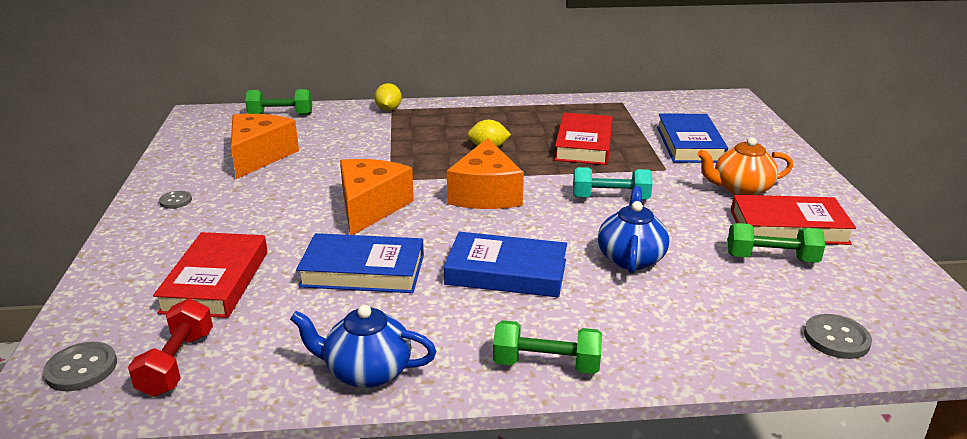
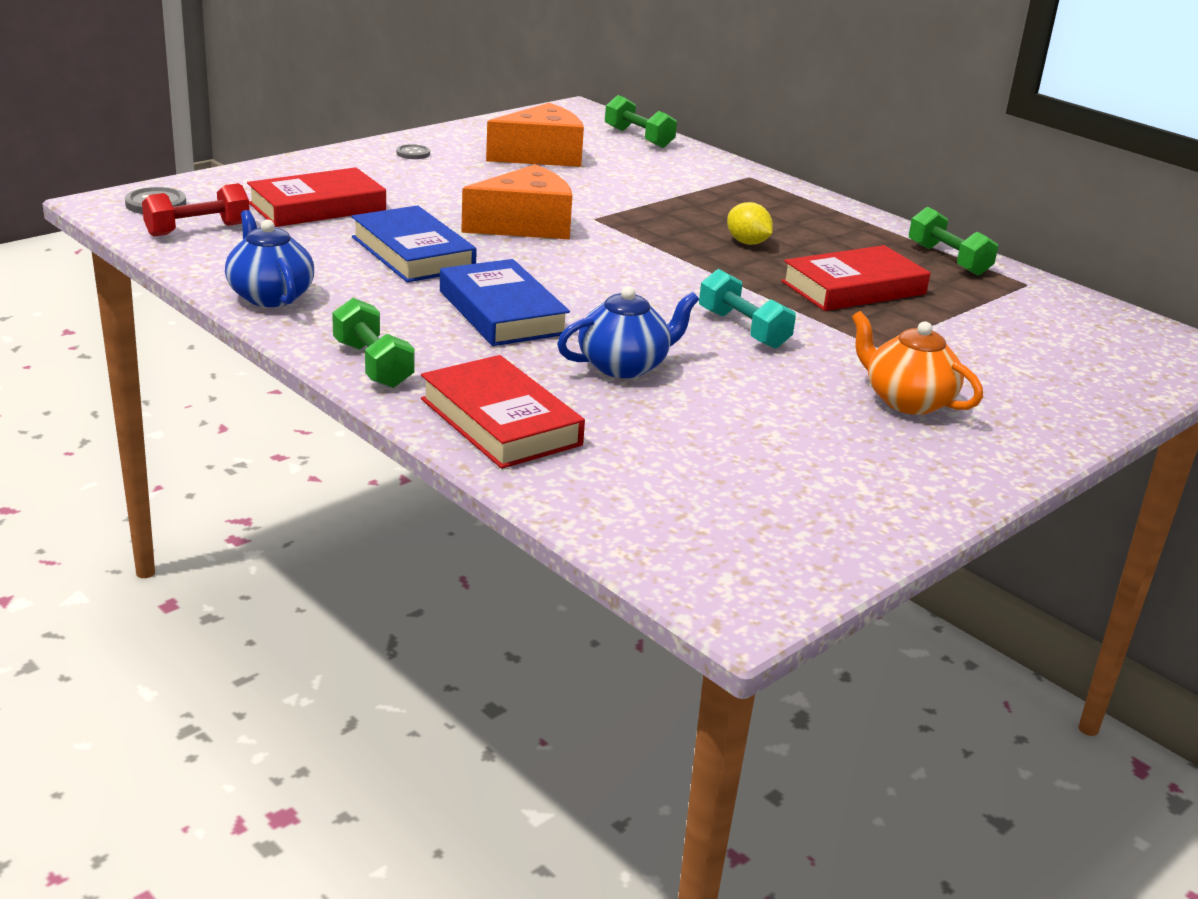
camera: 50 degrees right, 0 degrees up
(388, 109) = (744, 175): yellow lemon -> none
(485, 194) = (640, 266): orange cheese -> none
(689, 144) = (980, 348): blue book -> none
(771, 258) = (752, 446): green dumbbell -> green dumbbell (948, 259)
(788, 227) = (853, 446): red book -> red book (500, 422)
(836, 338) = (623, 508): grey button -> none

